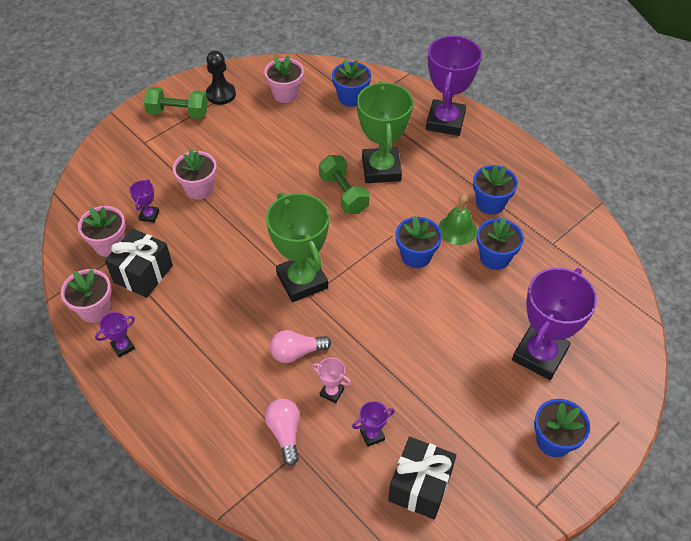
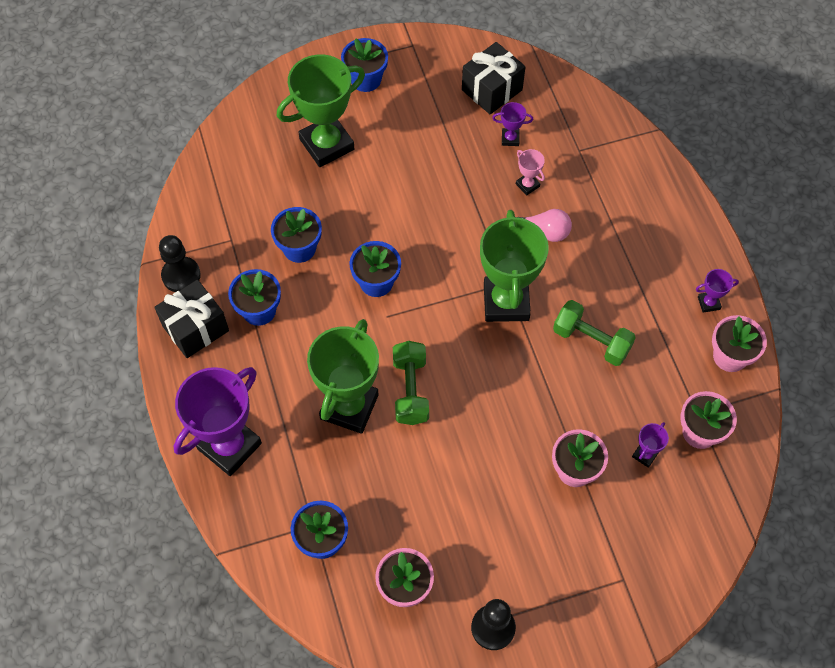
camera: 155 degrees left, 10 degrees up
(143, 274) = (670, 378): black gift -> black gift (195, 328)
(178, 113) = (563, 616): green dumbbell -> green dumbbell (591, 341)
(285, 433) = (583, 168): pink light bulb -> none
(457, 229) = (315, 294): green bell -> none
(539, 355) = (326, 144): purple trophy -> green trophy
(566, 204) = (181, 275): none -> black pawn

